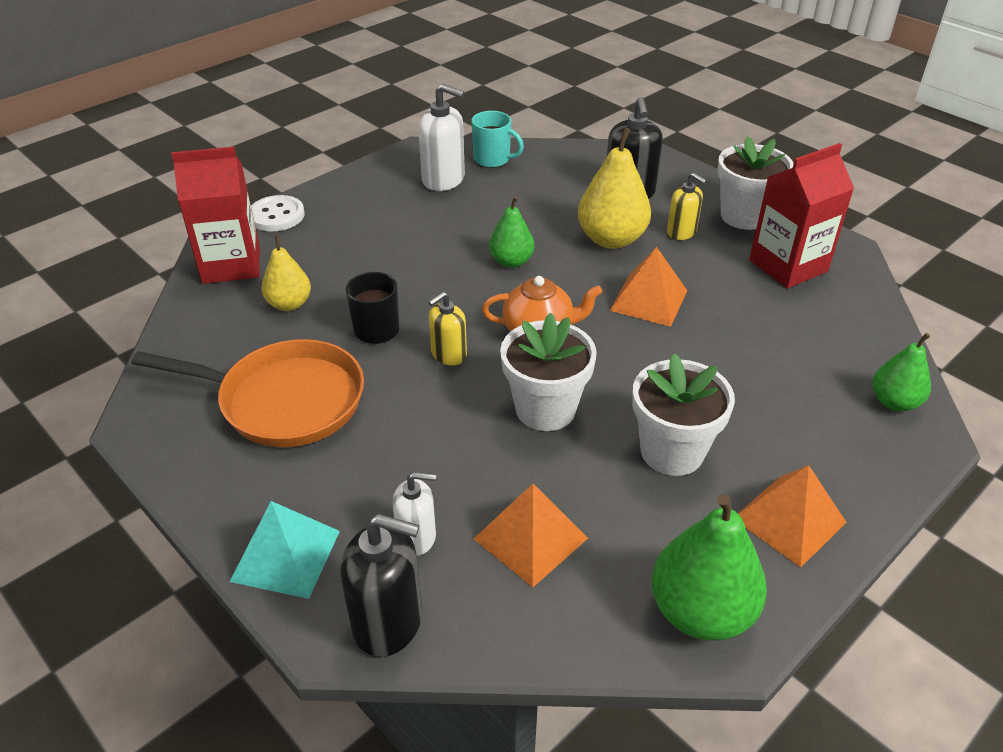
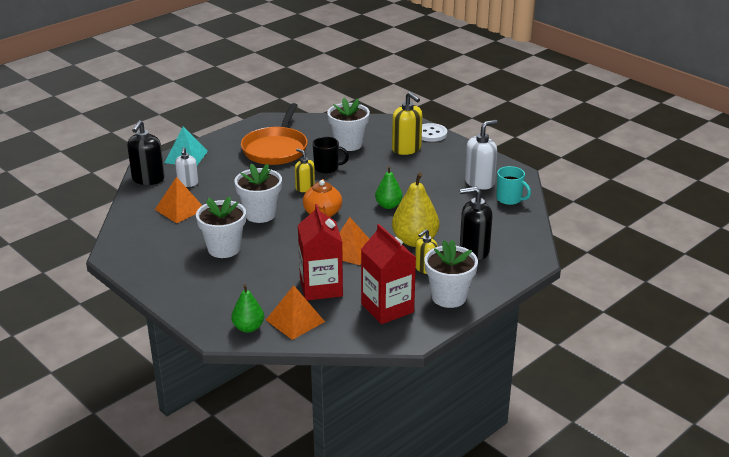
camera: 90 degrees right, 10 degrees down
(231, 264) = (383, 126): red carton -> red carton (321, 287)
(289, 304) = (348, 144): yellow pear -> white flower pot
(324, 241) = (406, 149): none -> yellow soap dispenser
(444, 180) = (479, 182): white soap dispenser -> white soap dispenser turned 150 degrees counterclockwise
(493, 159) = (509, 199): turquoise mug -> turquoise mug turned 75 degrees counterclockwise
(700, 611) = (129, 248): green pear -> none
(789, 520) = (172, 278): orange pyramid -> orange pyramid (295, 320)

